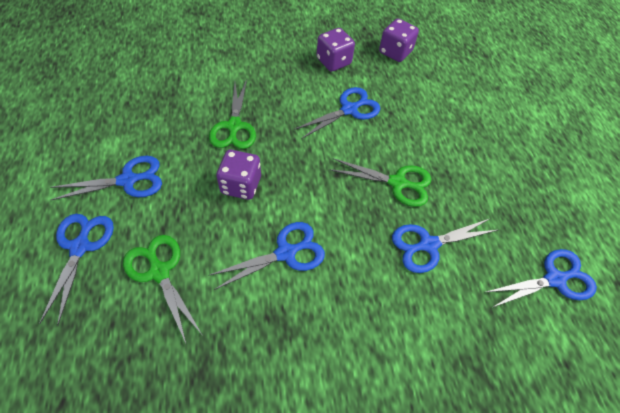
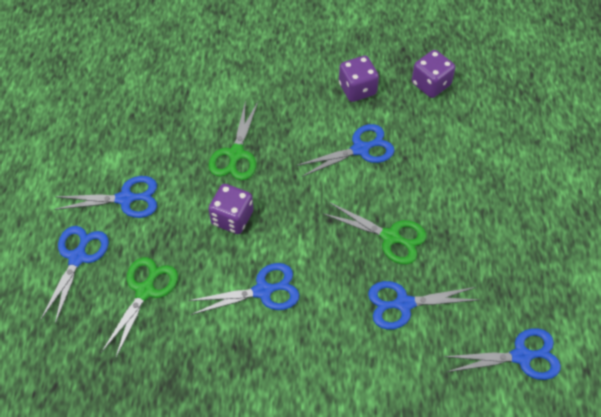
camera: 15 degrees right, 0 degrees up
(159, 272) = (145, 291): green scissors -> green scissors turned 45 degrees clockwise

